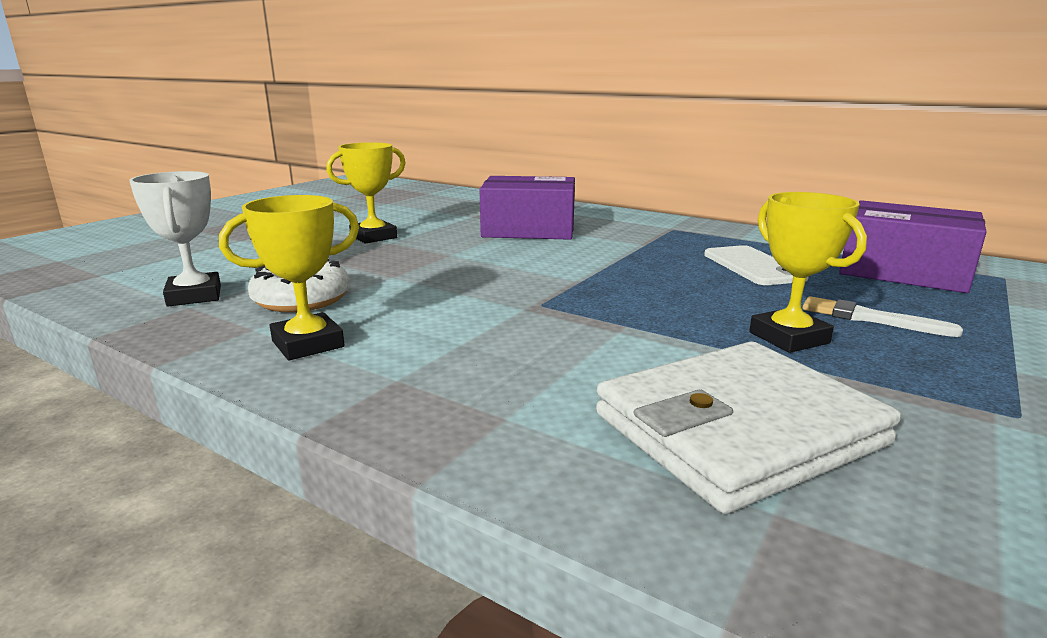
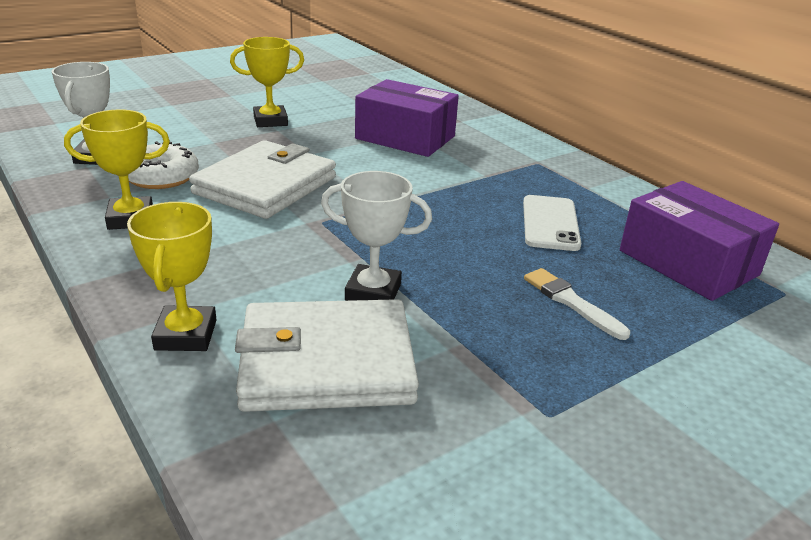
camera: 20 degrees right, 10 degrees up
(437, 286) = (266, 185): none -> white wallet
(684, 351) = (373, 292): none -> white trophy
(789, 338) = (472, 302): yellow trophy -> yellow trophy (186, 335)

